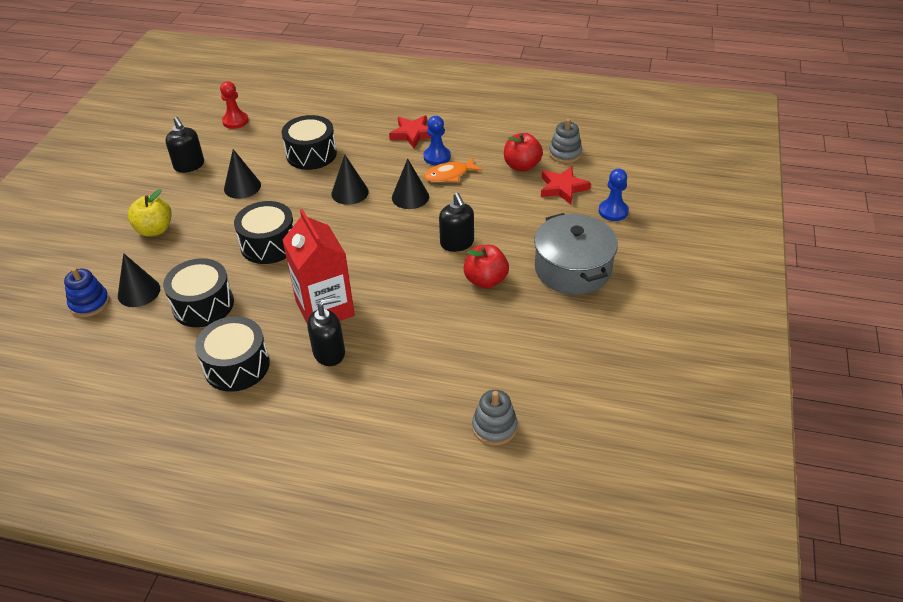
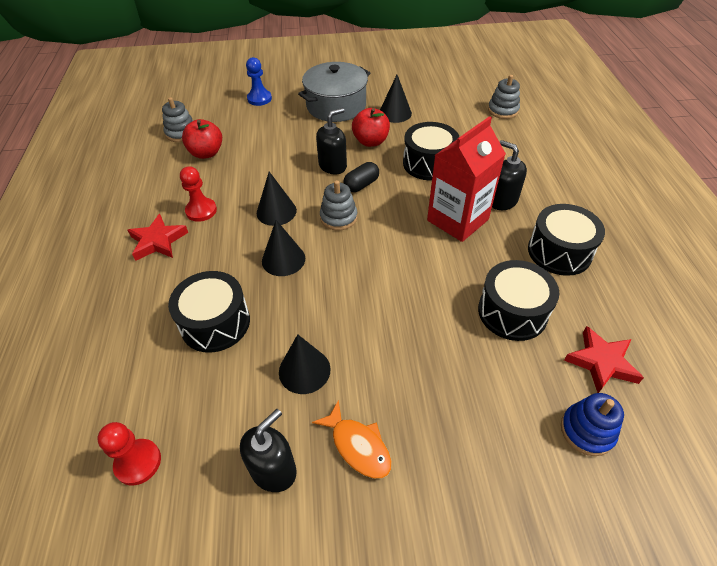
camera: 110 degrees left, 5 degrees up
(139, 292) = (536, 385): black cone -> black cone (395, 113)
(155, 230) = (429, 433): yellow apple -> none
(269, 244) = (397, 295): black drum -> black drum (429, 163)
(379, 232) = (338, 217): none -> grey stacking toy
(416, 256) = (361, 185): none -> black capsule
(437, 157) = (201, 211): blue pawn -> red pawn
(449, 175) = (232, 194): orange fish -> orange fish (358, 446)
(563, 188) = (235, 126): red star -> red star (601, 362)

